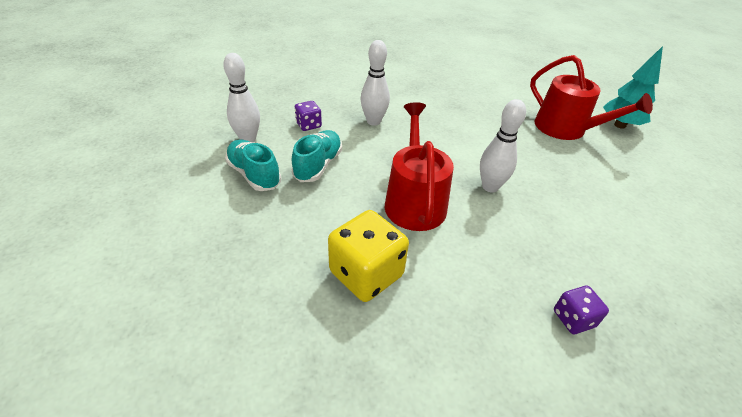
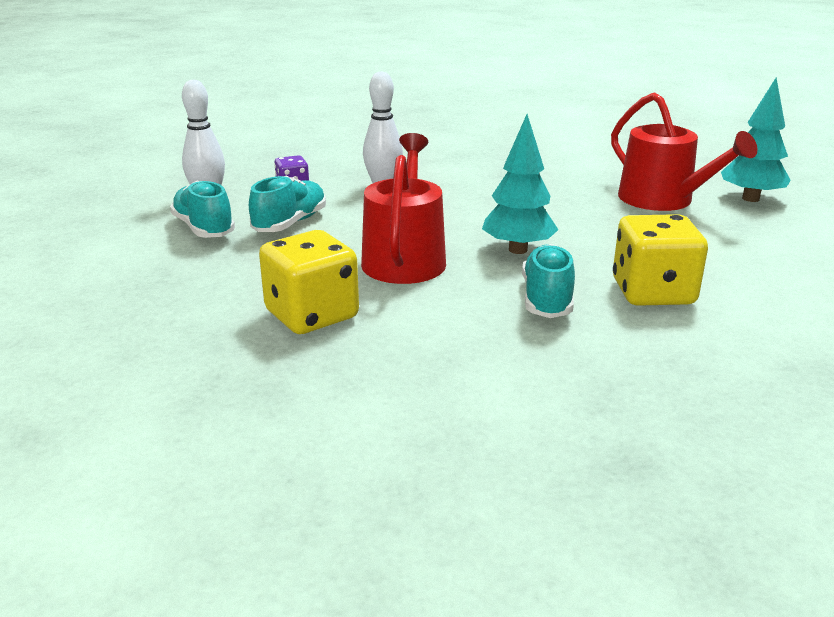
camera: 10 degrees right, 15 degrees down
(490, 187) = (518, 250): white bowling pin -> turquoise tree
(529, 241) = (547, 299): none -> turquoise shoe
(573, 319) = (569, 365): purple dice -> none
(597, 229) = (652, 292): none -> yellow dice

